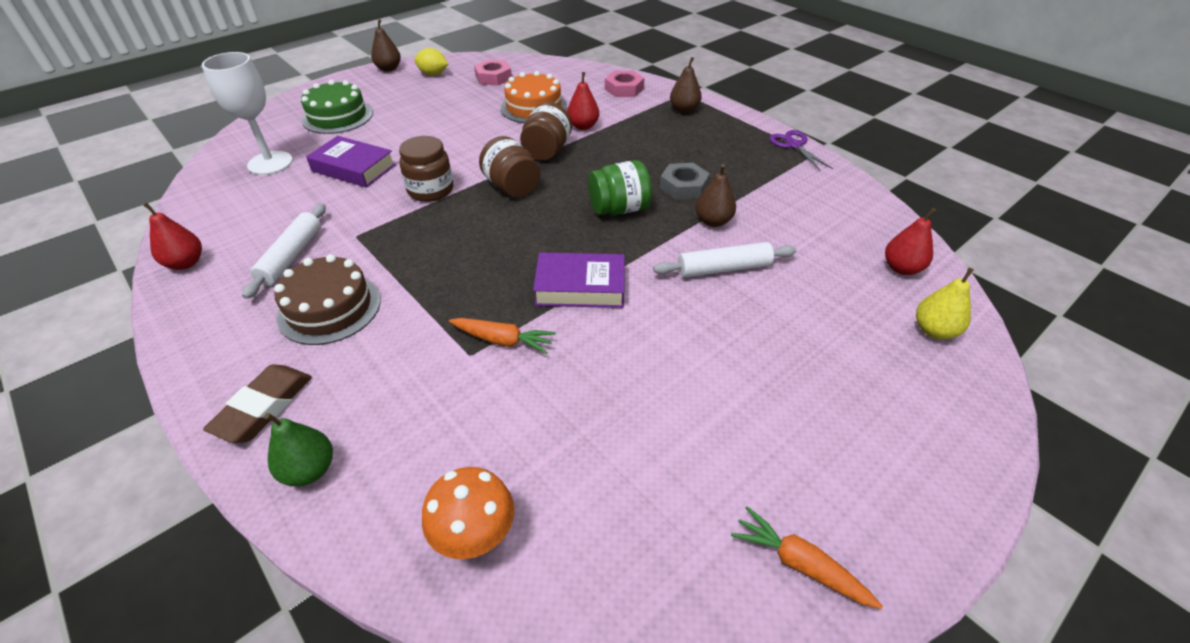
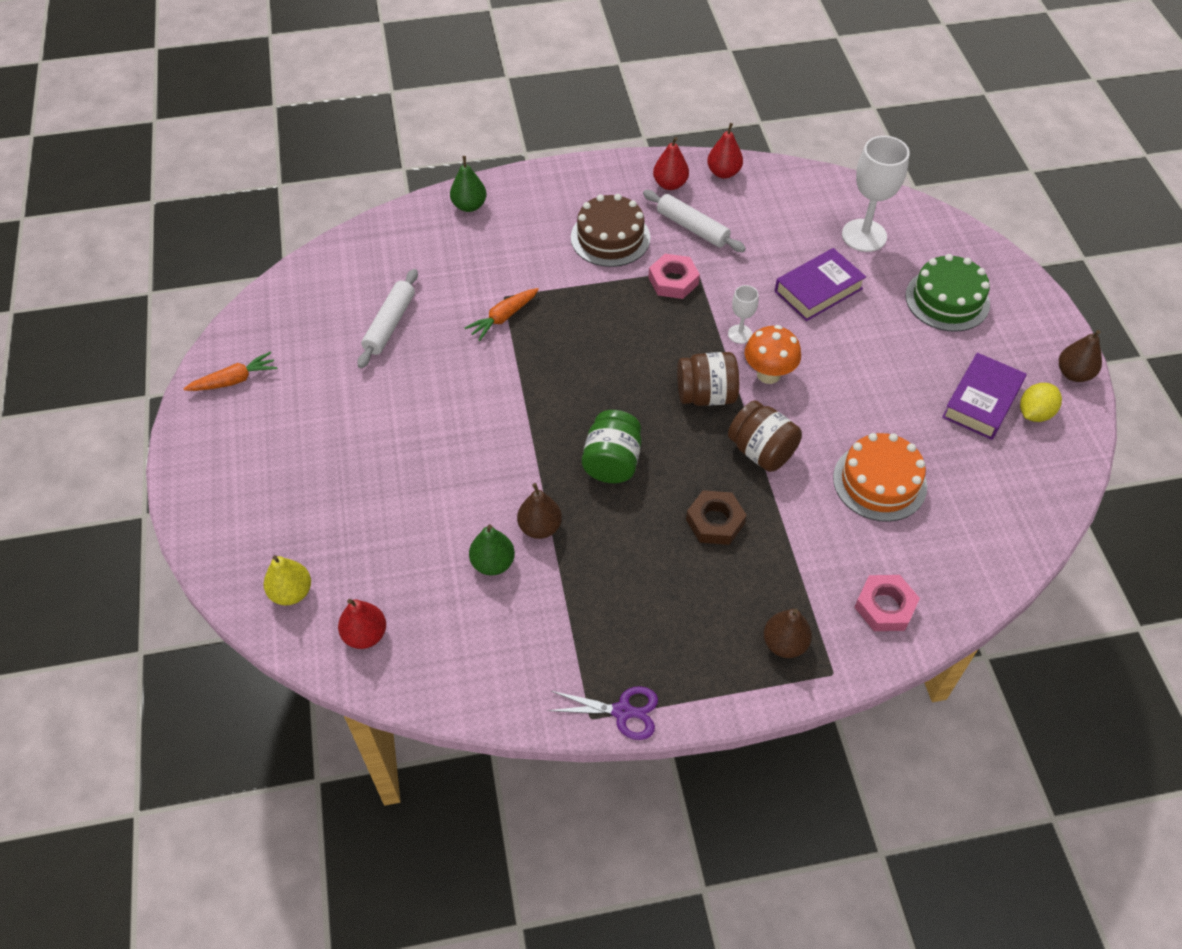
camera: 120 degrees right, 10 degrees up
(264, 407) = (535, 194): brown eraser -> none
(430, 190) = (740, 334): brown jar -> white goblet
(475, 537) = (369, 259): orange mushroom -> orange mushroom (768, 374)
(493, 77) = (994, 473): pink nut -> pink nut (673, 281)
(580, 287) = (525, 384): purple book -> purple book (981, 401)
(583, 126) = (801, 510): red pear -> red pear (670, 184)
(625, 152) = (715, 521): none -> brown nut
(683, 186) = (613, 538): grey nut -> none
(723, 268) = (472, 493): white rolling pin -> white rolling pin (389, 324)
(768, 231) = (493, 563): none -> green pear

